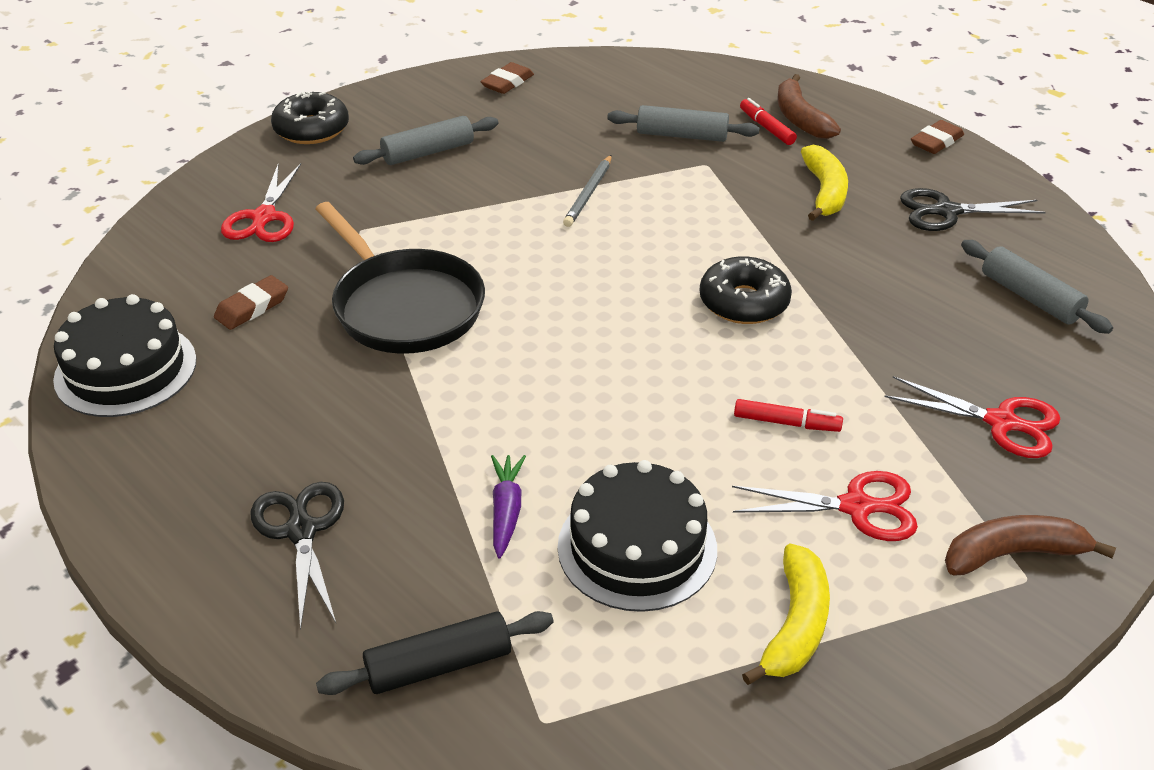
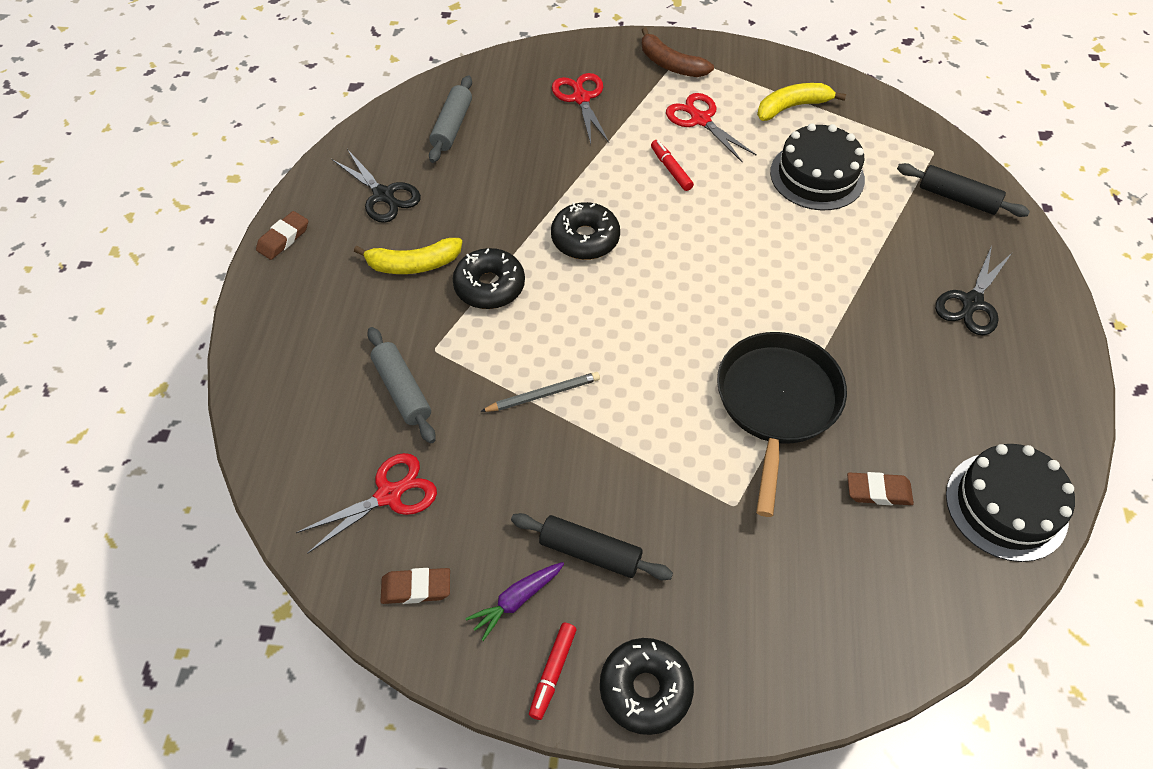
camera: 130 degrees left, 15 degrees up
(264, 217) = (792, 590): red scissors -> red scissors (389, 495)
(428, 152) = (590, 552): grey rolling pin -> black rolling pin
(506, 511) = (858, 234): purple carrot -> purple carrot (517, 600)
(746, 219) = (489, 286): none -> black donut
(766, 128) = (343, 344): red marker -> red marker (552, 672)
(800, 118) = (309, 331): brown banana -> none
(824, 192) = (413, 264): yellow banana -> yellow banana turned 150 degrees counterclockwise
(936, 142) = (283, 238): brown eraser -> brown eraser turned 60 degrees counterclockwise

